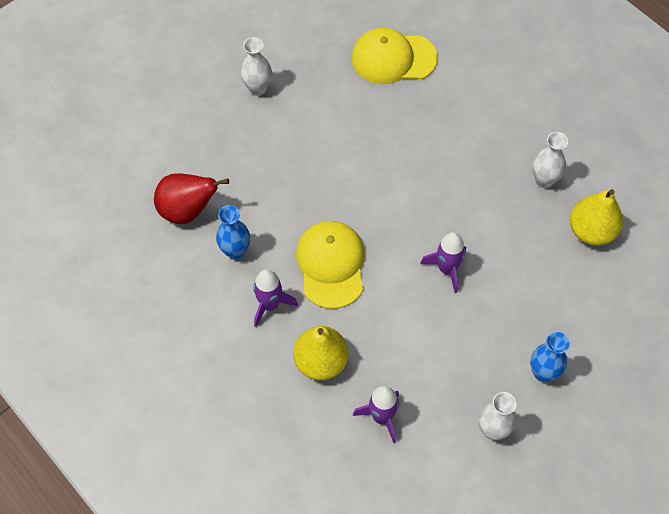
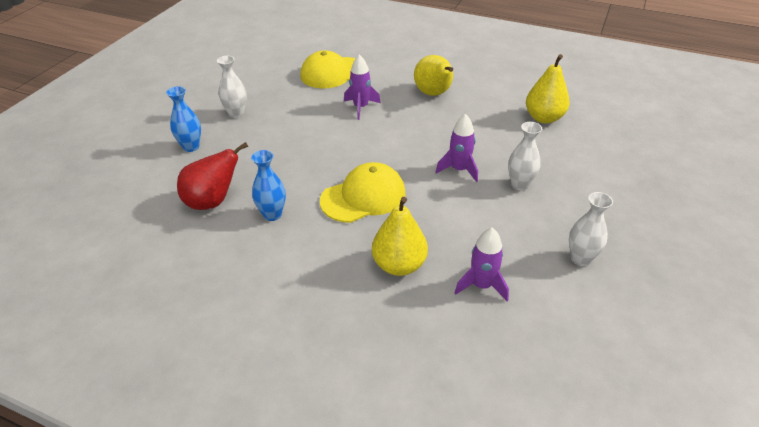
camera: 25 degrees left, 20 degrees down
(270, 305) = (326, 240): purple rocket -> purple rocket (361, 107)
(331, 265) = (363, 197): yellow cap -> yellow cap turned 90 degrees clockwise
(489, 141) = (434, 94): none -> yellow pear
(543, 373) = (584, 207): blue vase -> blue vase (191, 147)
(544, 180) = (488, 102): white vase -> white vase (519, 185)

